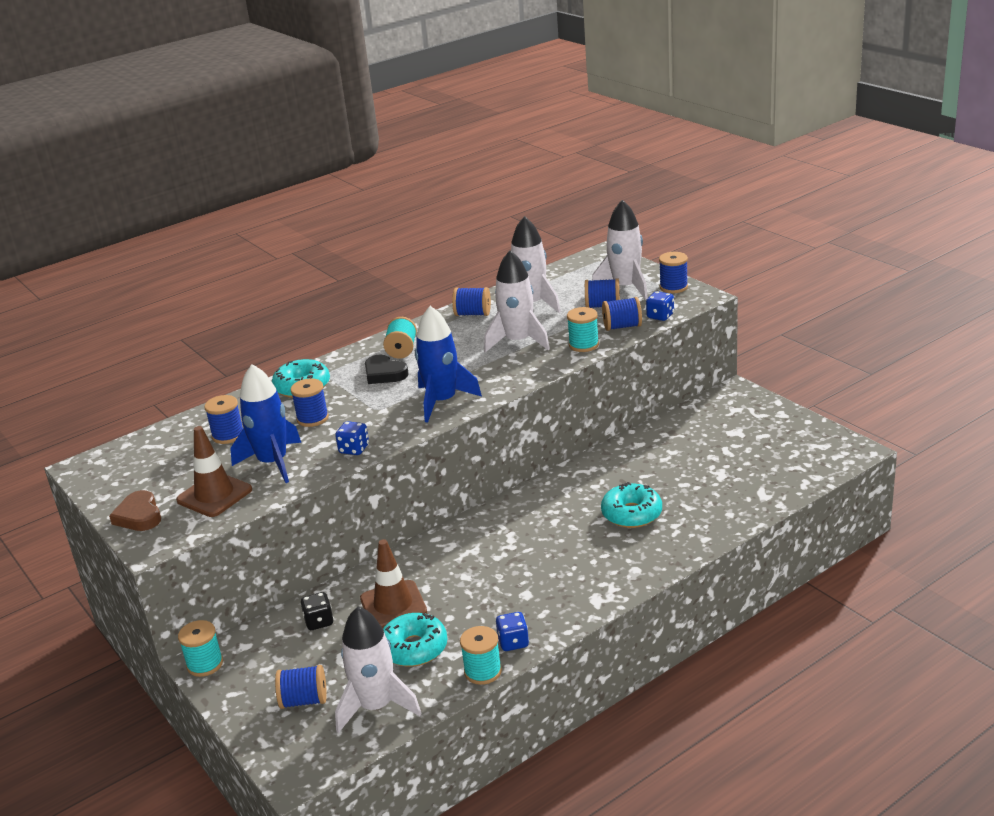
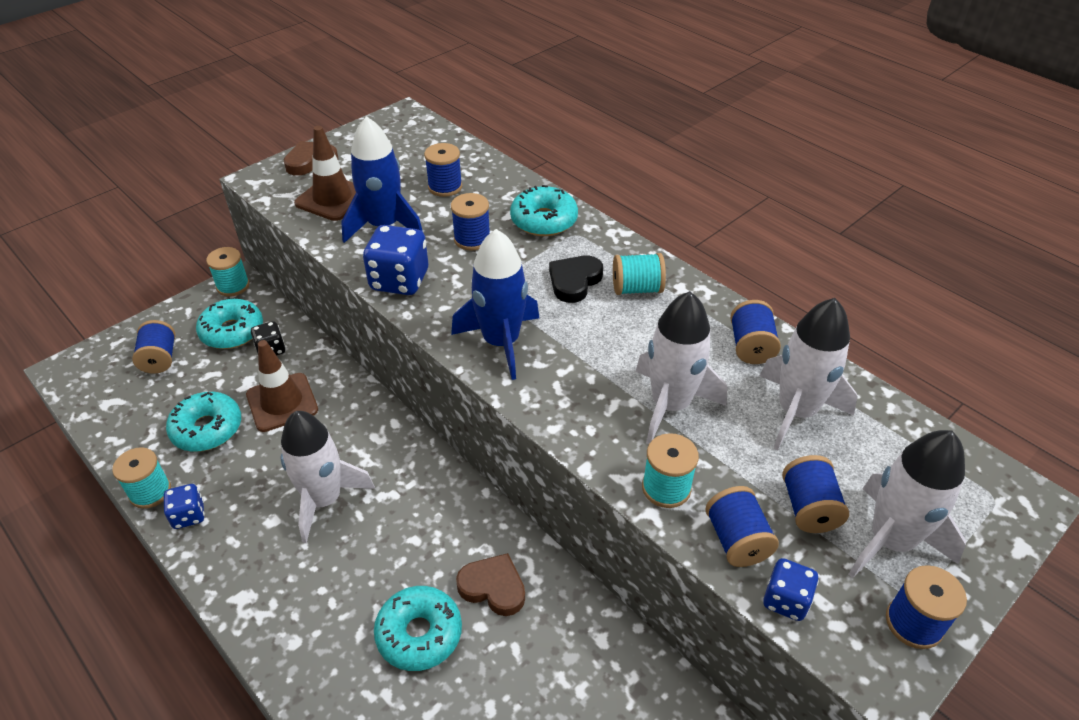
camera: 80 degrees right, 15 degrees up
(281, 653) = (232, 331): none -> turquoise donut
(354, 449) = (399, 280): blue dice -> blue dice, size x1.71
(376, 706) = (131, 411): white rocket -> white rocket (324, 500)
(598, 485) = (493, 587): none -> brown heart

